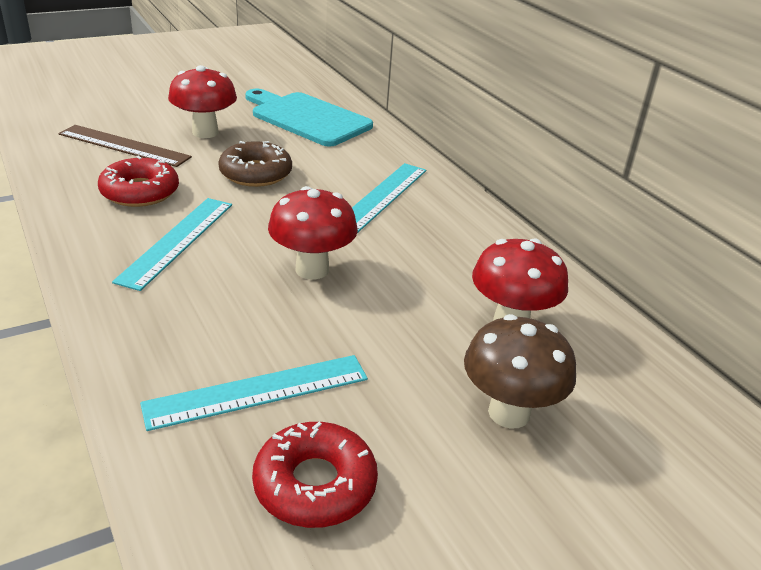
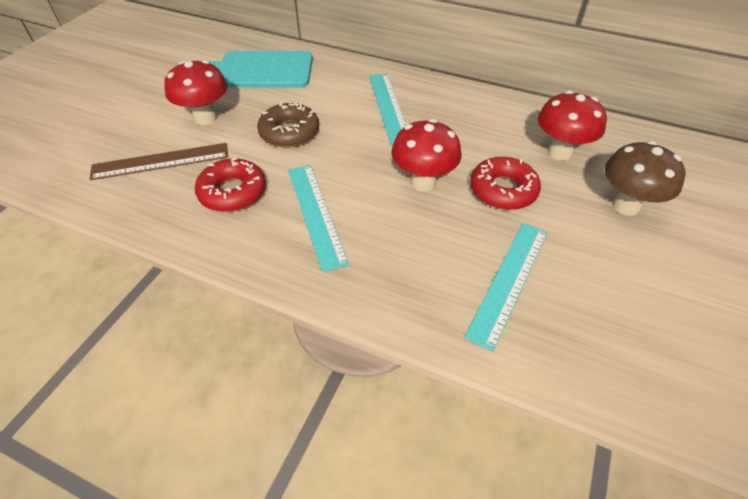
camera: 35 degrees left, 15 degrees up
(315, 484) = (609, 312): red donut -> red donut (503, 190)

